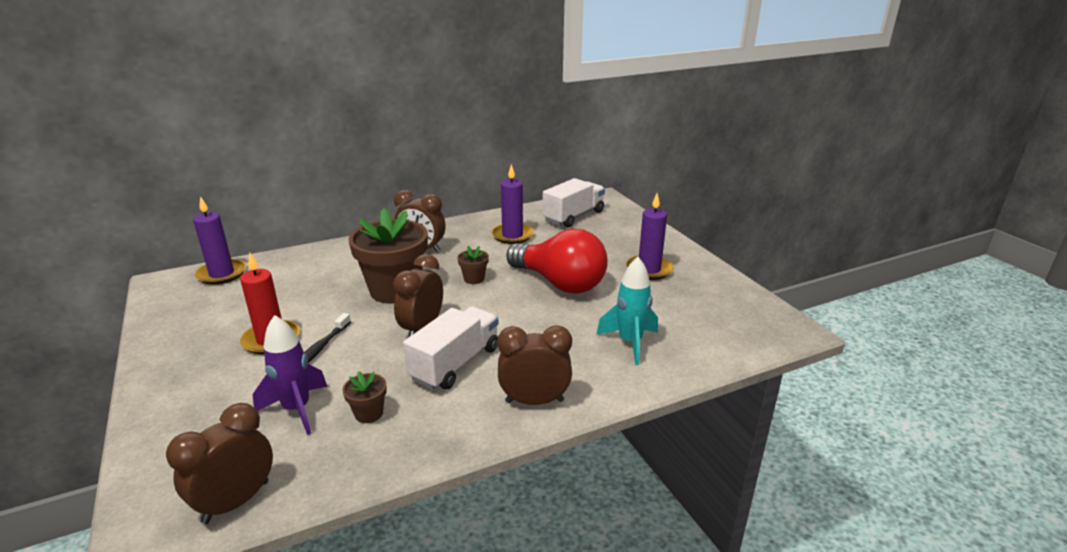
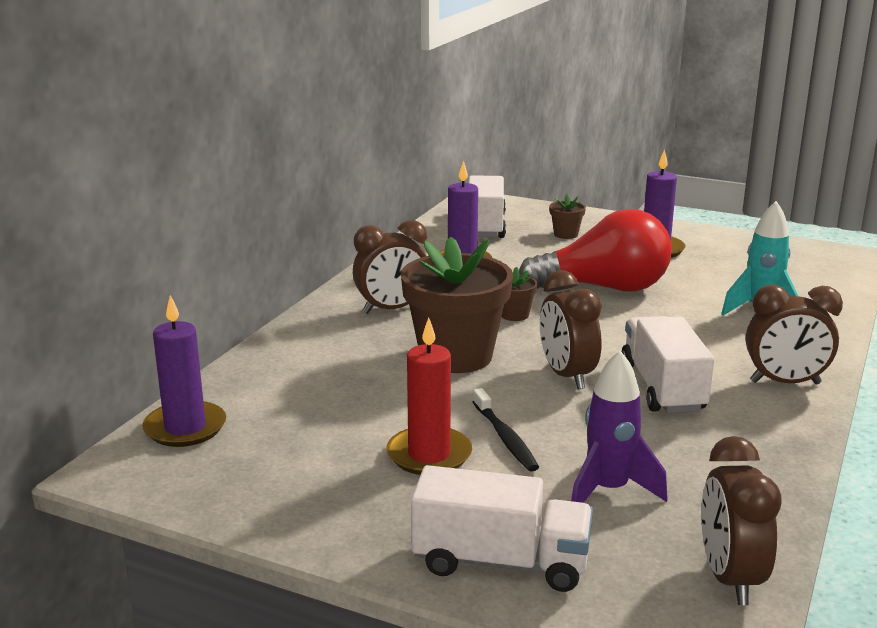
camera: 40 degrees left, 5 degrees down
(177, 416) = (501, 562): none -> white truck
(369, 413) = (680, 458): brown flower pot -> brown flower pot (566, 234)
(534, 401) = (785, 383): brown clock -> brown clock turned 135 degrees counterclockwise

